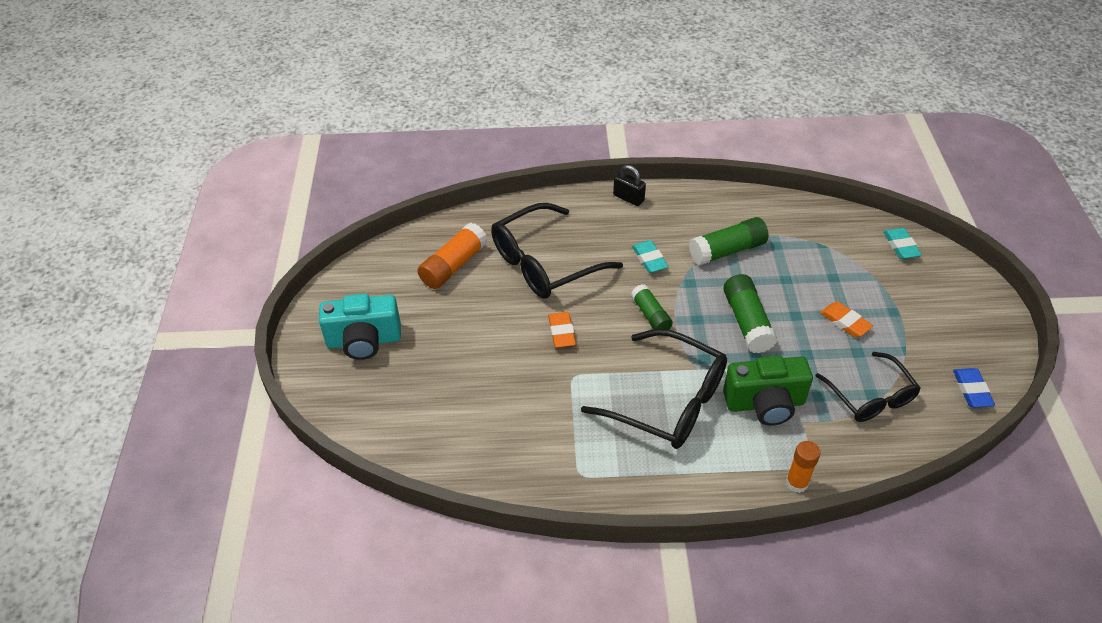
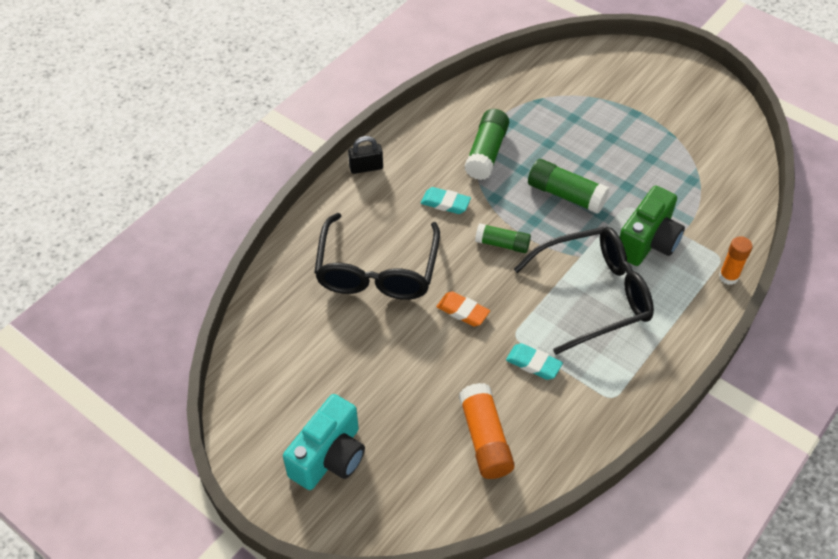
camera: 50 degrees left, 5 degrees up
(453, 265) = (311, 333): orange glue stick -> orange glue stick (485, 439)
(845, 322) = (619, 144): orange eraser -> none
(870, 397) = (694, 182): black glasses -> none
(901, 246) = (582, 62): turquoise eraser -> turquoise eraser (533, 364)
(971, 390) = (735, 130): blue eraser -> none

